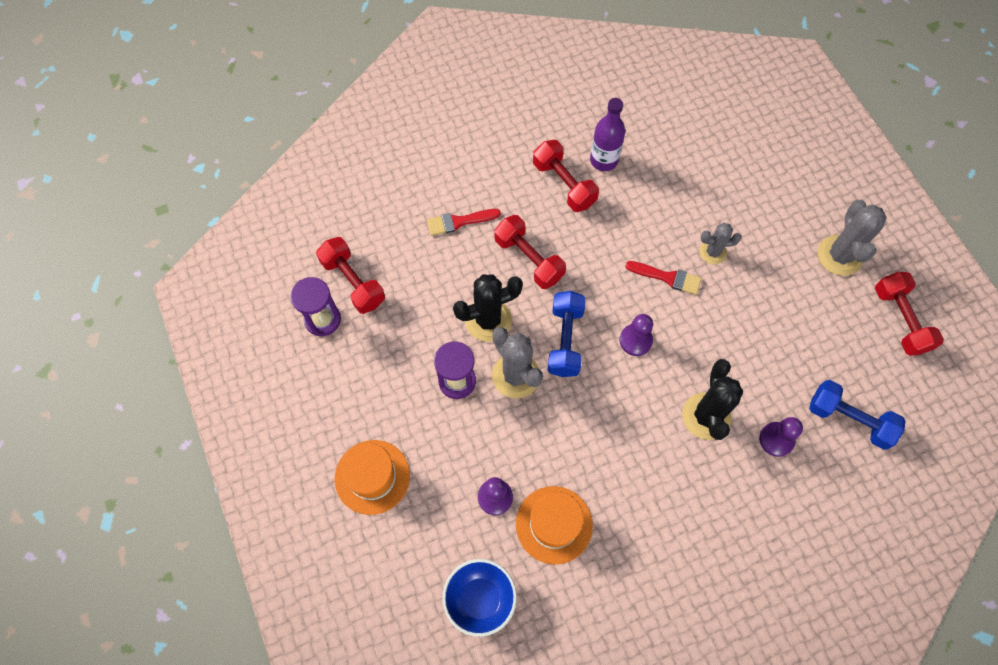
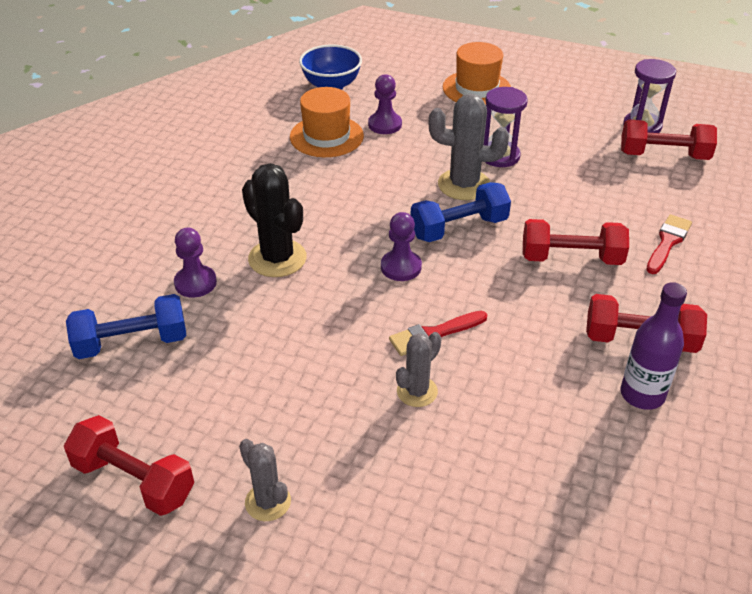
camera: 135 degrees right, 25 degrees down
(488, 320) = (535, 200): black cactus -> none
(565, 340) = (459, 228): blue dumbbell -> blue dumbbell turned 75 degrees counterclockwise
(839, 256) = (268, 502): grey cactus -> grey cactus, size x0.61

